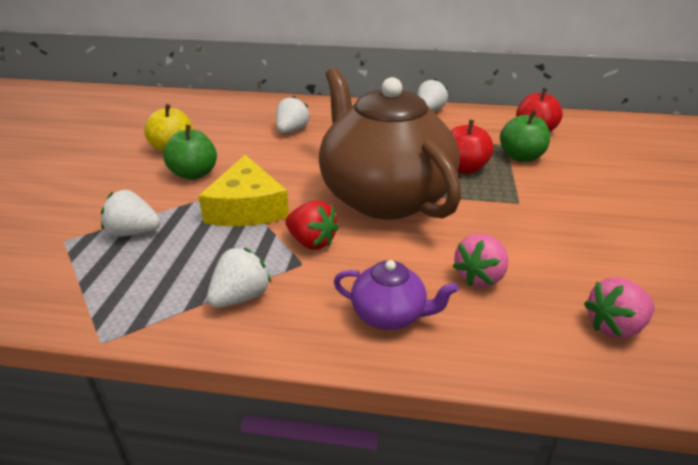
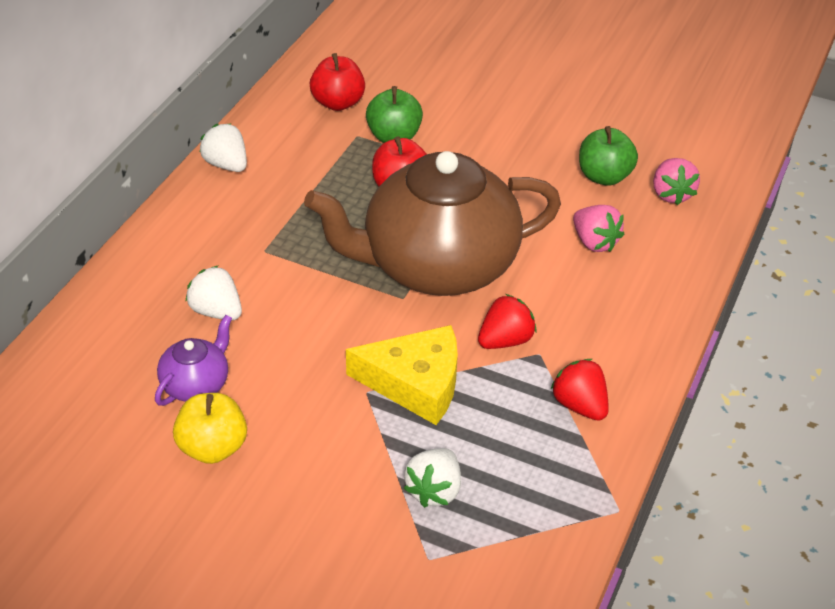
camera: 75 degrees left, 10 degrees up
(194, 174) = (306, 427): green apple -> green apple (604, 176)
(241, 297) = (580, 405): white strawberry -> red strawberry
(389, 315) = (629, 311): purple teapot -> purple teapot (196, 384)

